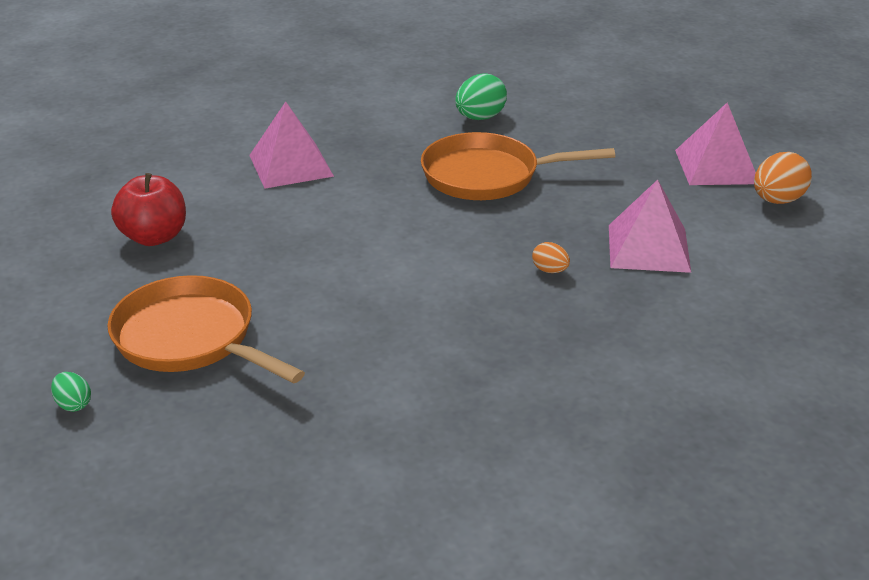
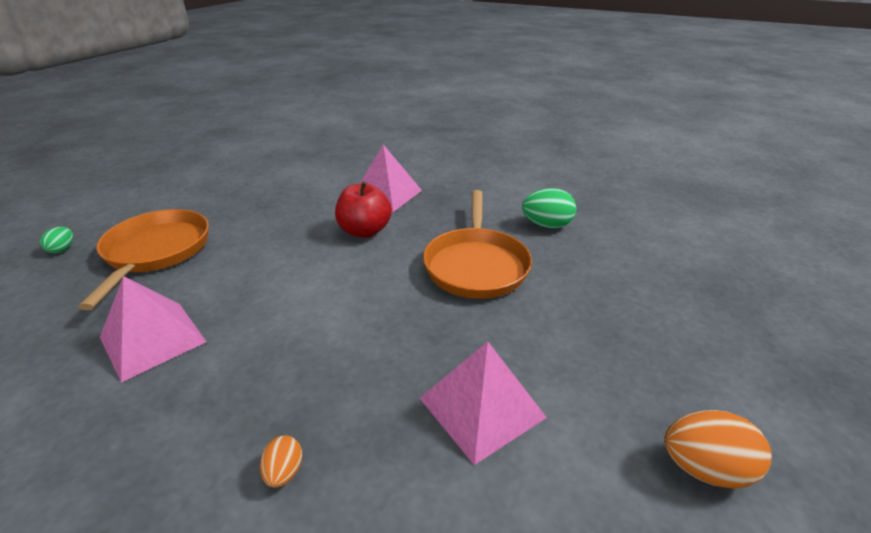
camera: 50 degrees right, 0 degrees up
(154, 237) = (260, 194): red apple -> red apple (364, 231)
(488, 176) = (476, 265): orange pan -> orange pan turned 135 degrees counterclockwise
(550, 270) = (376, 362): orange egg -> orange egg (284, 472)
(716, 166) = (688, 382): pink pyramid -> pink pyramid (152, 339)

